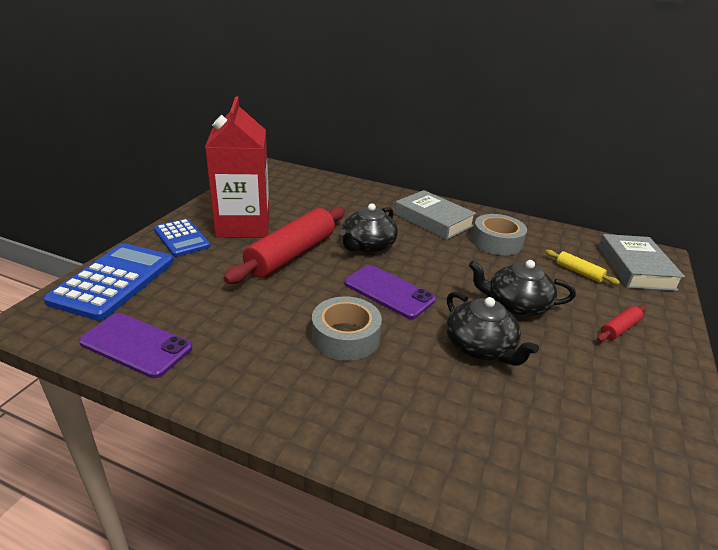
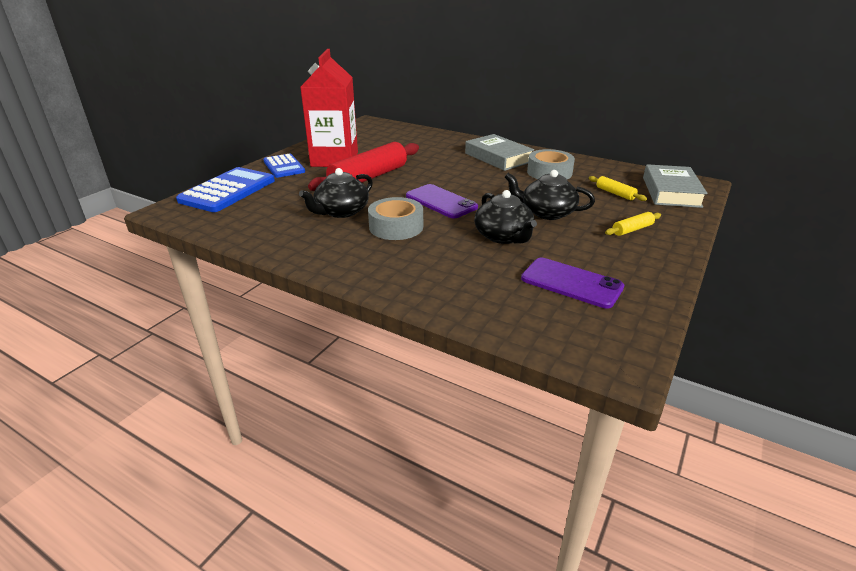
camera: 10 degrees right, 0 degrees up
(136, 345) = (238, 226): purple phone -> purple phone (571, 283)
(367, 246) = (434, 173): black teapot -> black teapot (341, 211)
(619, 329) = (632, 229): red rolling pin -> yellow rolling pin

